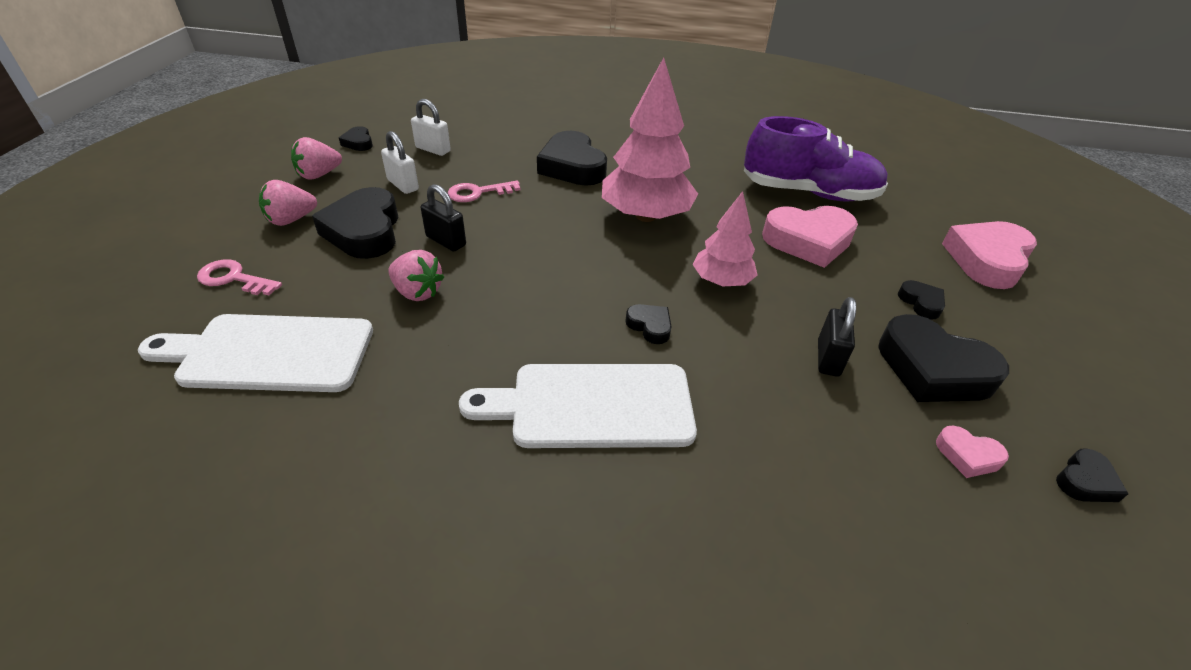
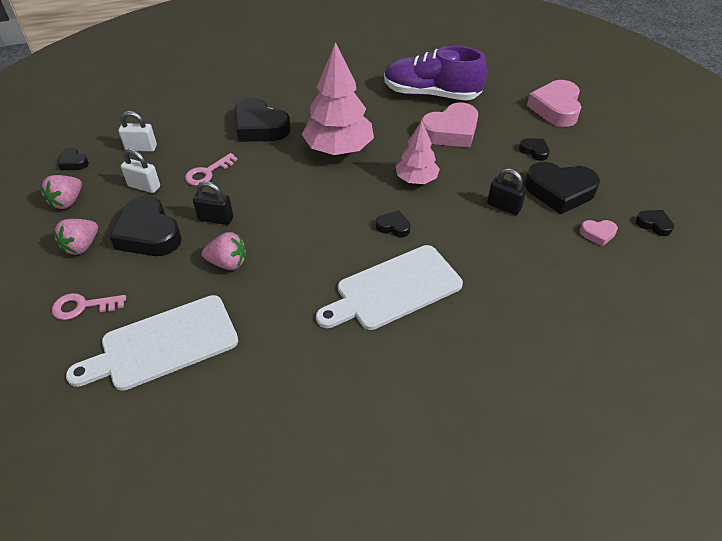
camera: 25 degrees left, 5 degrees up
(808, 193) = (431, 94): purple shoe -> purple shoe turned 150 degrees counterclockwise
(828, 358) = (504, 206): black padlock -> black padlock turned 45 degrees counterclockwise
(1085, 481) = (654, 224): black heart -> black heart turned 75 degrees counterclockwise

